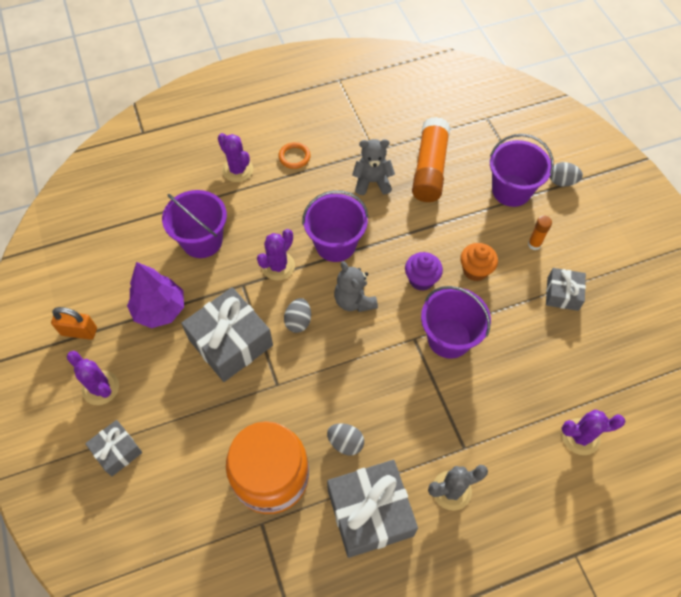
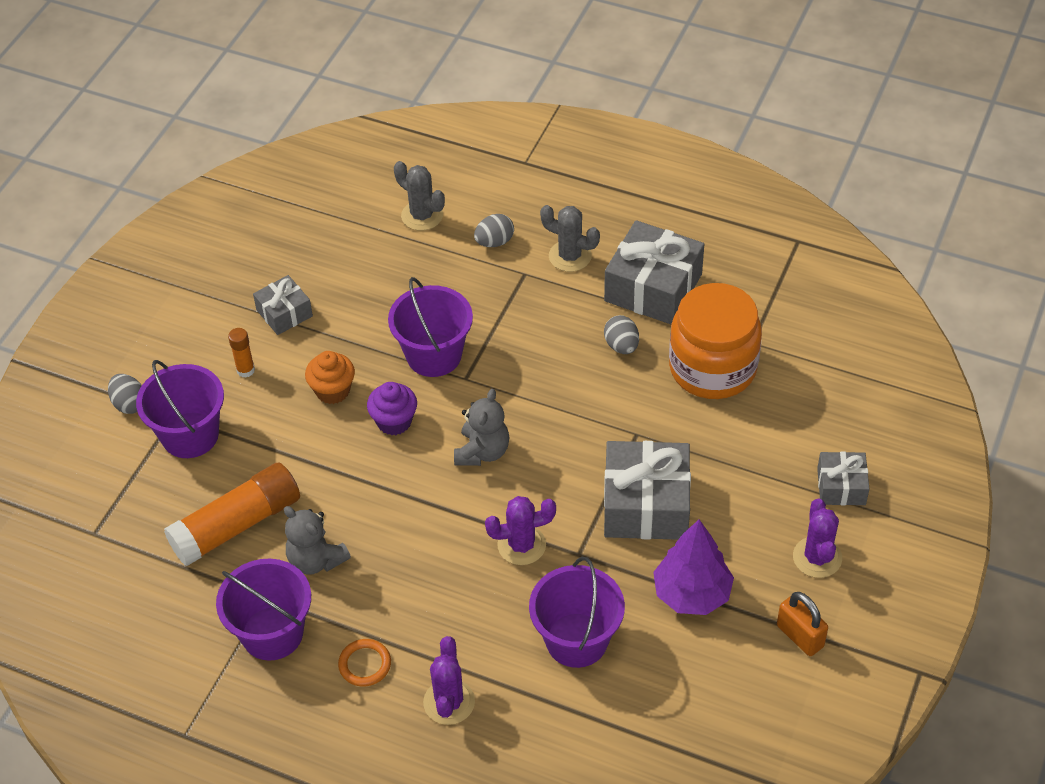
camera: 135 degrees left, 10 degrees down
(298, 321) = (558, 474): grey egg -> grey egg (494, 242)
(335, 244) = (436, 521): purple bucket -> purple bucket (272, 633)
(580, 436) = (422, 215): purple cactus -> grey cactus

